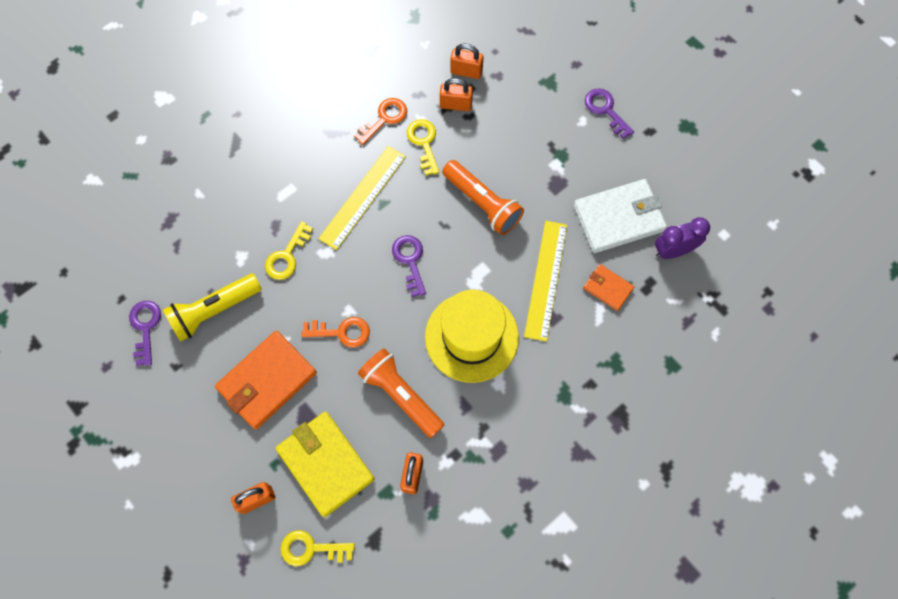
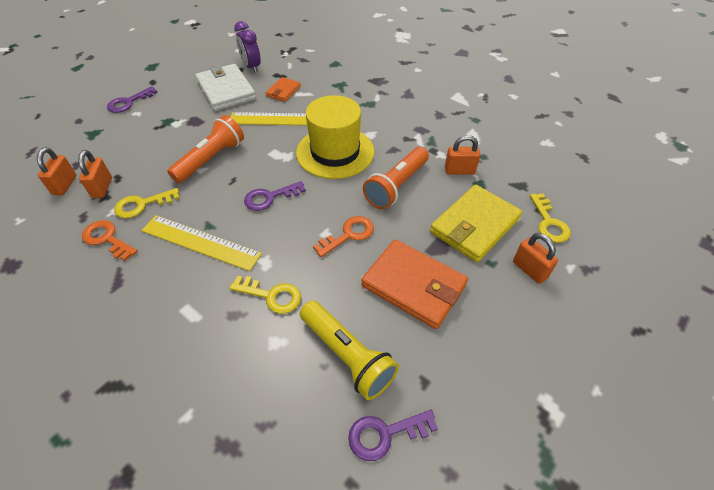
camera: 100 degrees left, 20 degrees down
(341, 332) = (348, 235): orange key -> orange key turned 60 degrees clockwise

